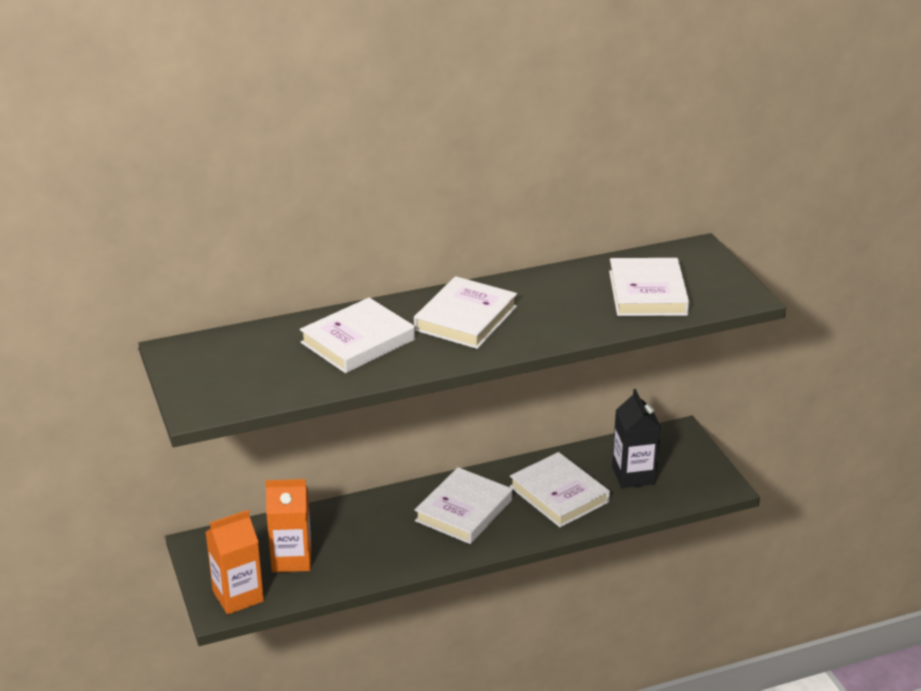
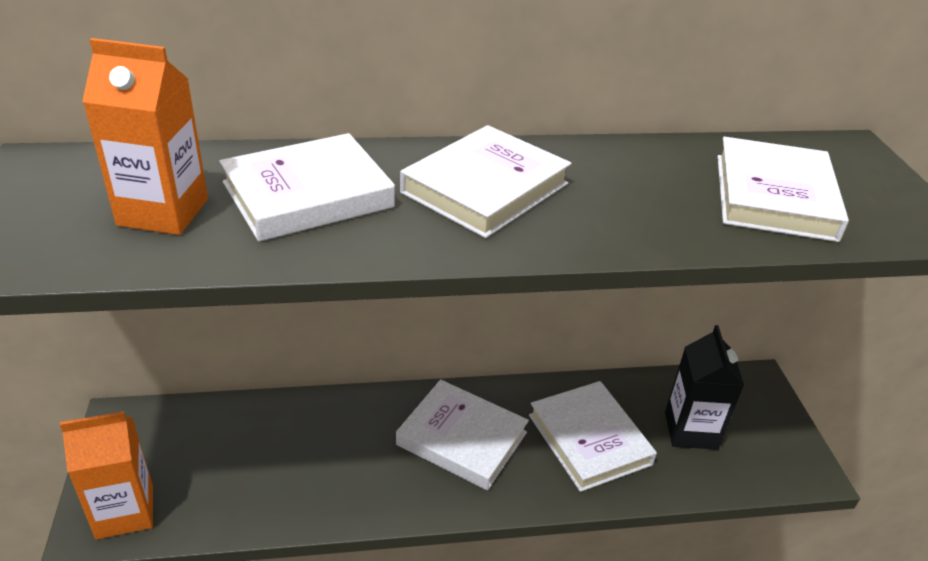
camera: 10 degrees right, 5 degrees up
(291, 559) = (220, 466): orange carton -> orange carton (163, 212)
(464, 510) = (462, 438): white book -> white book turned 75 degrees clockwise

